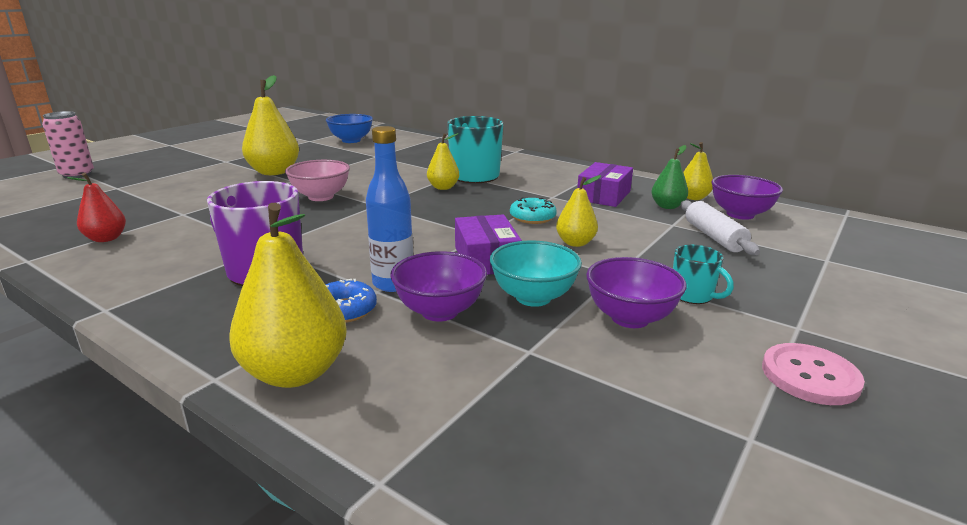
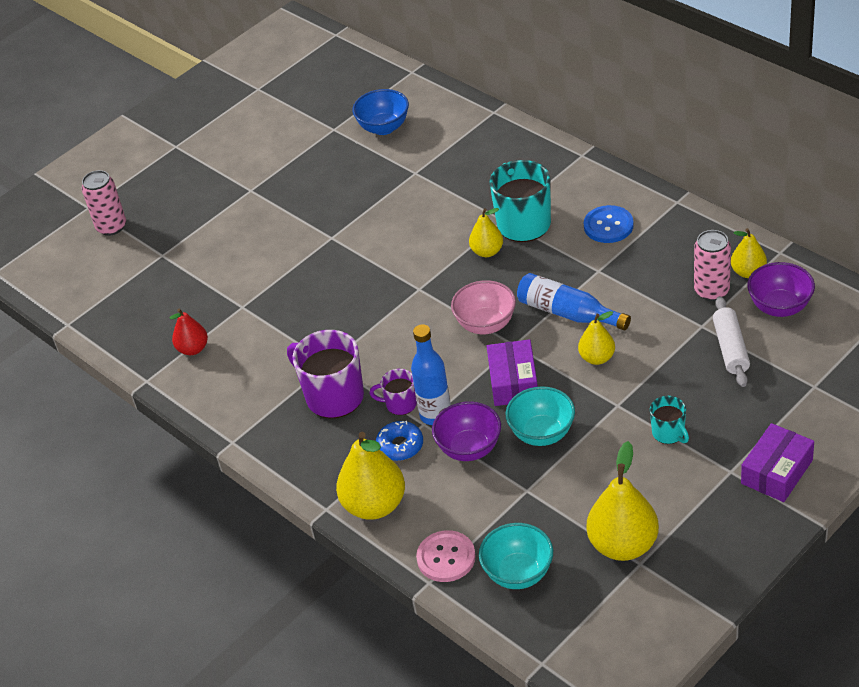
camera: 15 degrees right, 20 degrees up
(274, 172) = (308, 217): yellow pear -> yellow pear (623, 545)
(321, 197) = (364, 273): pink bowl -> pink bowl (486, 324)
(348, 276) = (400, 404): none -> purple mug
(532, 217) = (568, 313): turquoise donut -> blue bottle
(546, 461) = (518, 573): none -> turquoise bowl
(551, 177) = (608, 226): none -> blue button
(604, 195) = (653, 268): purple box -> purple box (777, 472)
(630, 318) = (608, 459): purple bowl -> none
(667, 206) = (711, 291): green pear -> pink can
(810, 376) = (707, 518): pink button -> pink button (446, 558)

